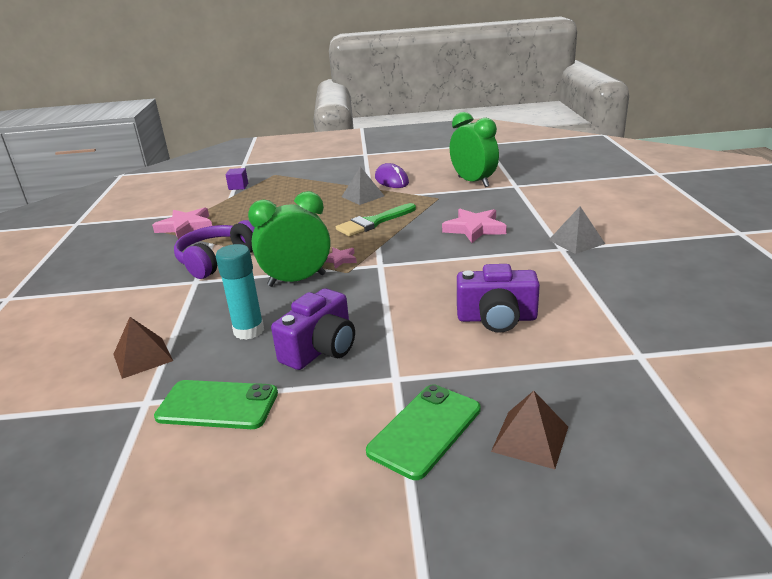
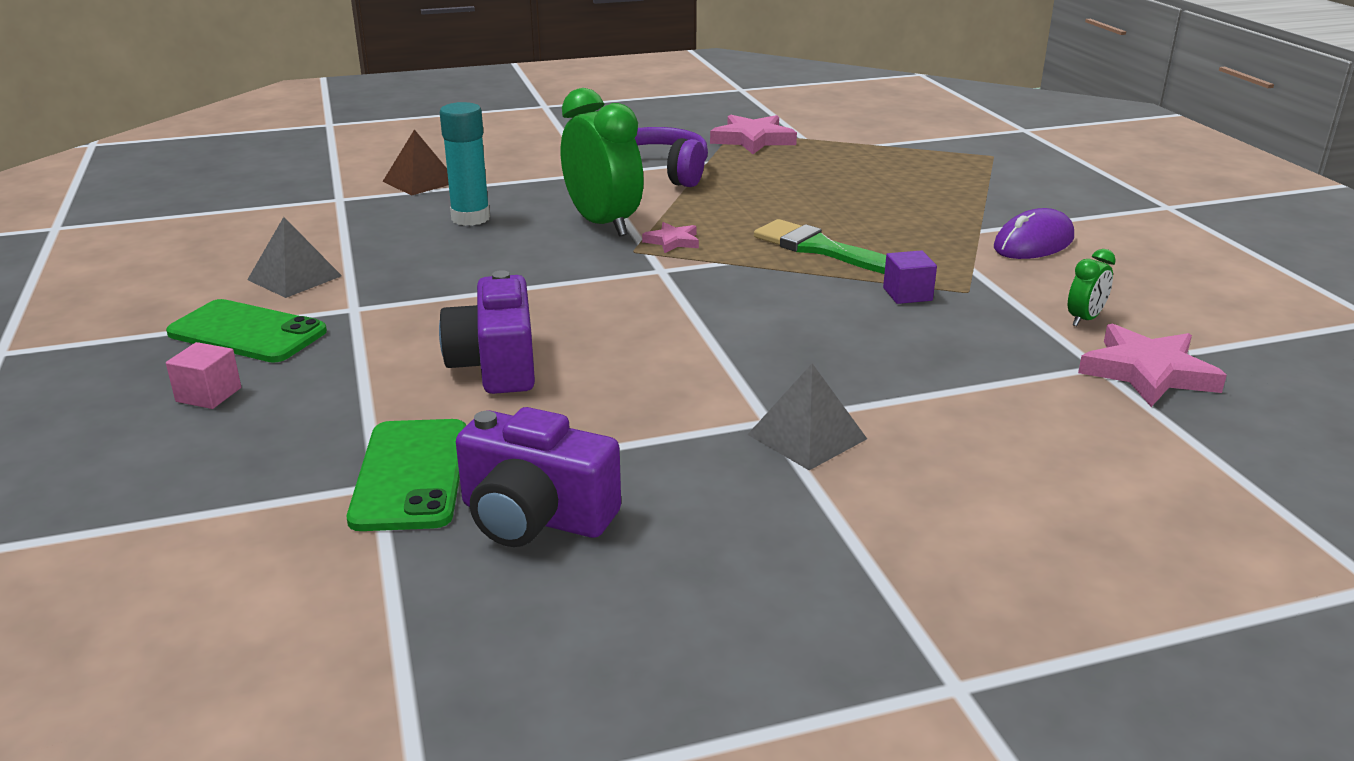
camera: 75 degrees right, 0 degrees up
(217, 405) = (325, 228): green phone -> green phone (410, 475)
(238, 186) = (920, 142): purple cube -> purple cube (907, 294)
(320, 349) = (425, 260): purple camera -> purple camera (535, 517)
(363, 196) = (934, 229): grey pyramid -> grey pyramid (294, 278)
(473, 182) = (1084, 319): green clock -> green clock, size x0.46
(474, 229) = (829, 333): pink star -> pink star (1147, 372)
(530, 438) = (208, 395): brown pyramid -> pink cube

